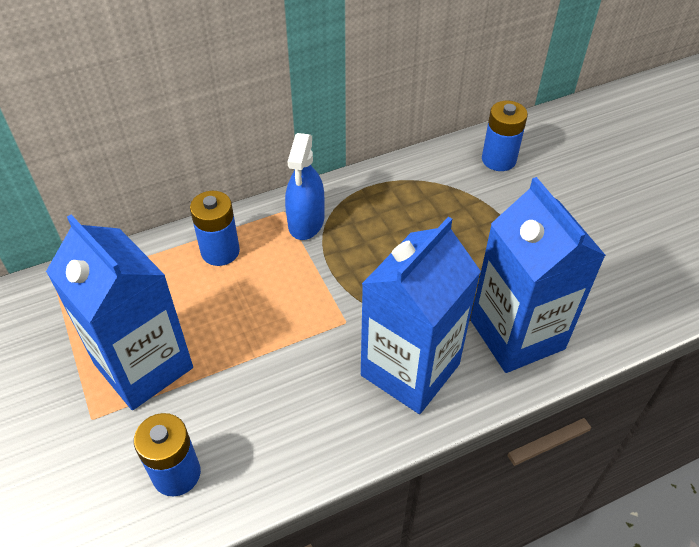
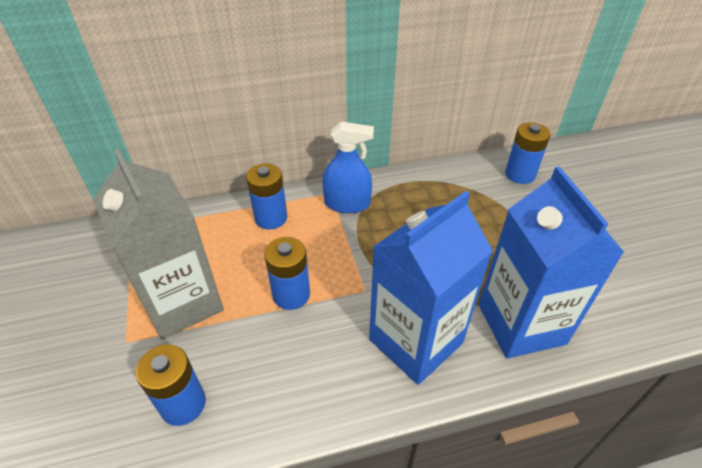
camera: 10 degrees right, 5 degrees down
(143, 366) = (182, 302): blue carton -> grey carton
(265, 339) = (291, 294): none -> blue battery
(306, 222) = (347, 204): blue spray bottle -> blue spray bottle turned 105 degrees counterclockwise

